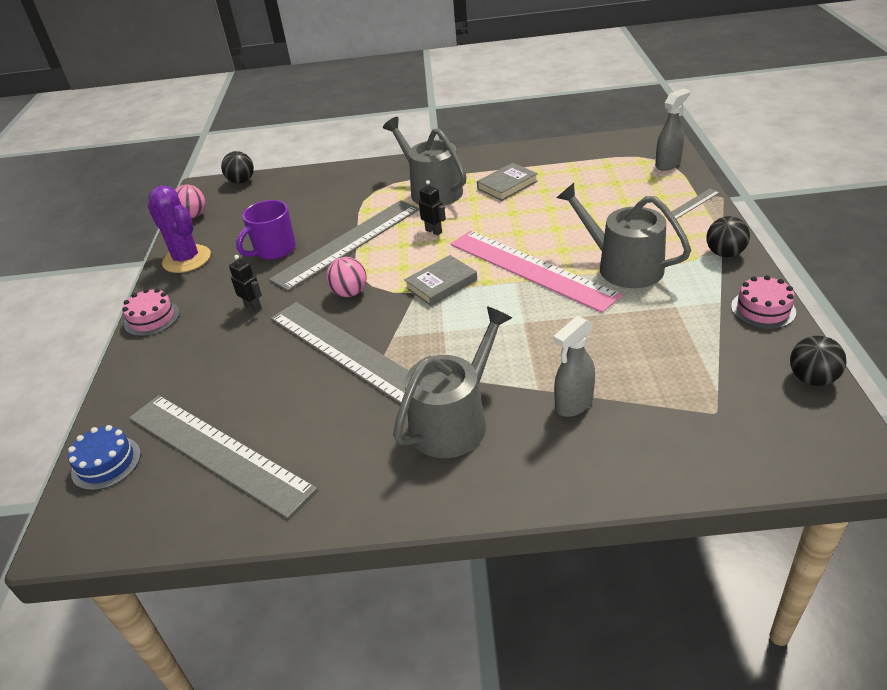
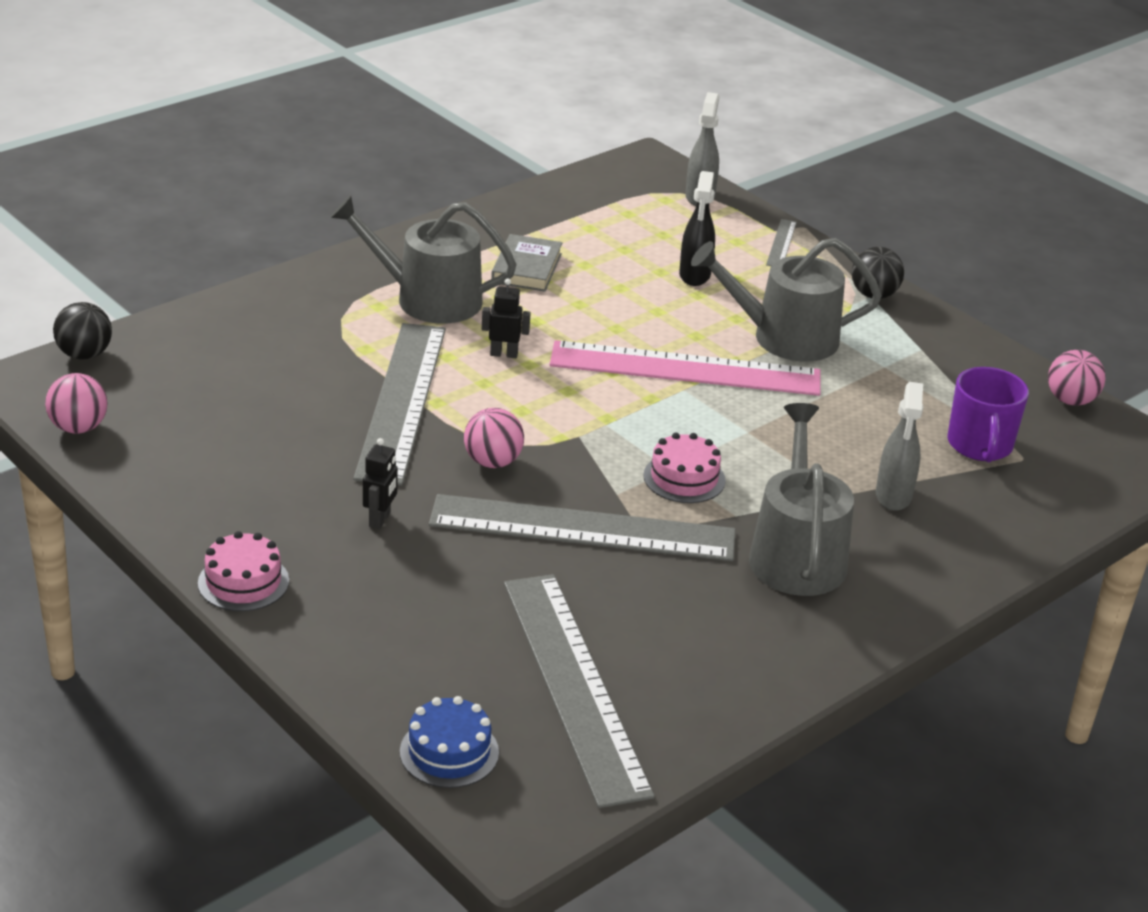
camera: 45 degrees left, 5 degrees down
(187, 259) = (172, 491): purple cactus -> none
(217, 452) = (574, 684): grey ruler -> grey ruler turned 75 degrees clockwise
(253, 307) = (380, 520): black robot -> black robot turned 105 degrees clockwise
(274, 250) = (300, 440): purple mug -> purple mug (979, 446)
(441, 284) = (598, 417): grey book -> none
(607, 212) = (694, 275): none -> black spray bottle
(763, 309) = (967, 345): pink cake -> pink cake (684, 478)
(812, 378) = (1070, 400): black ball -> pink ball

